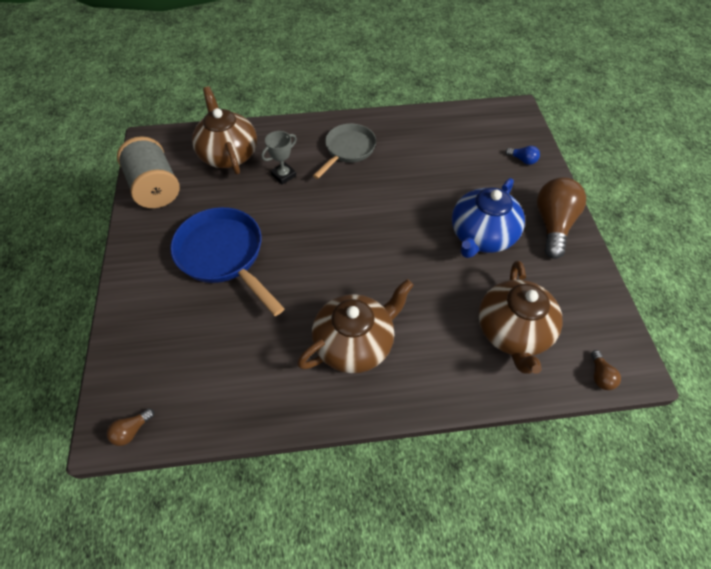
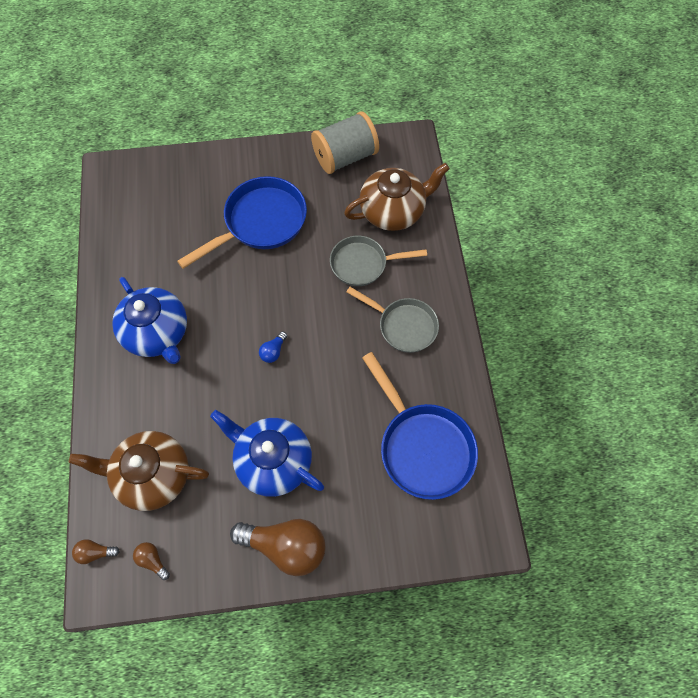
camera: 90 degrees right, 10 degrees up
(132, 431) = (105, 184): brown light bulb -> brown light bulb (152, 560)
(283, 175) = (363, 264): grey trophy -> grey pan
(355, 343) = (157, 333): brown teapot -> blue teapot
(454, 142) = (422, 446): none -> blue pan
(522, 160) = (392, 529): blue light bulb -> blue light bulb (273, 351)

